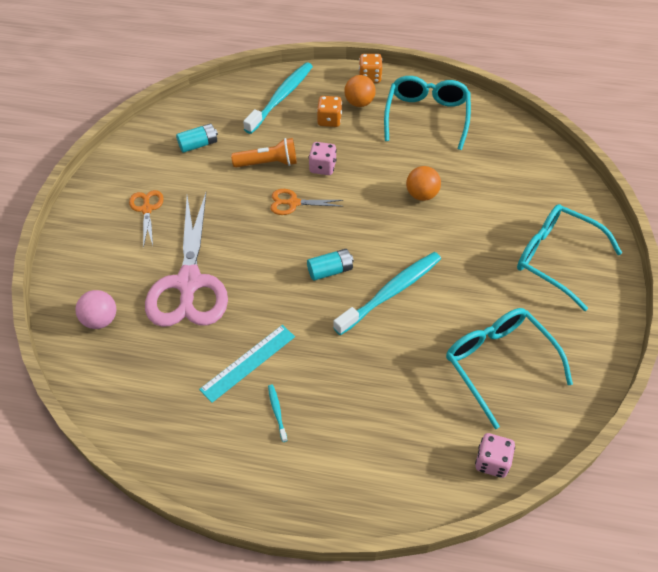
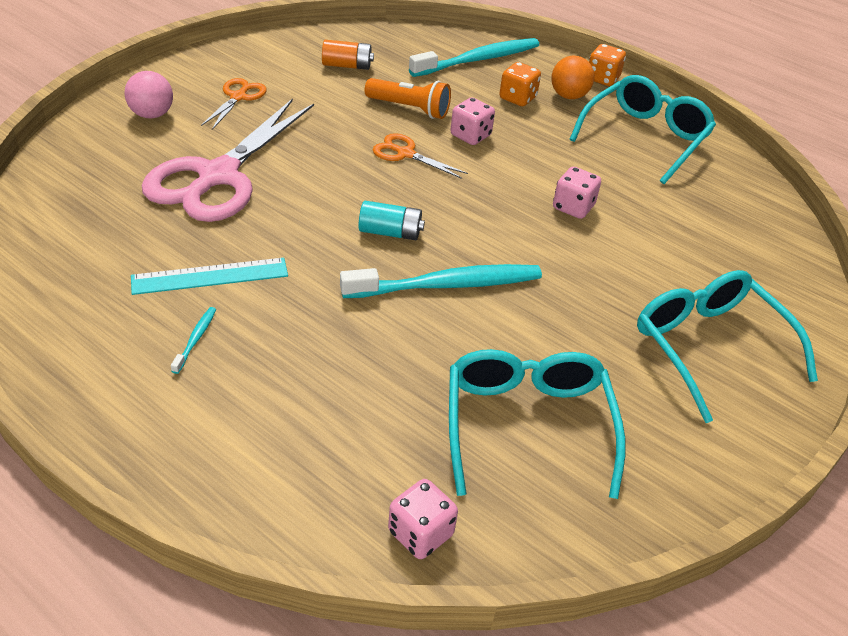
camera: 25 degrees right, 10 degrees down
(100, 320) = (95, 168): pink ball -> pink ball (152, 114)
(198, 144) = (347, 65): turquoise battery -> orange battery
(421, 195) = (573, 207): orange ball -> pink dice

